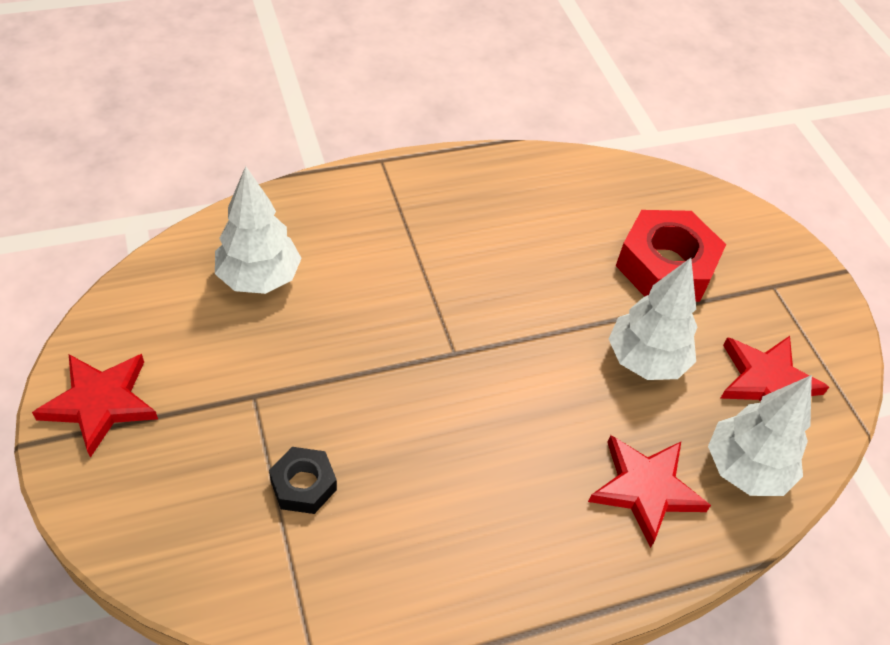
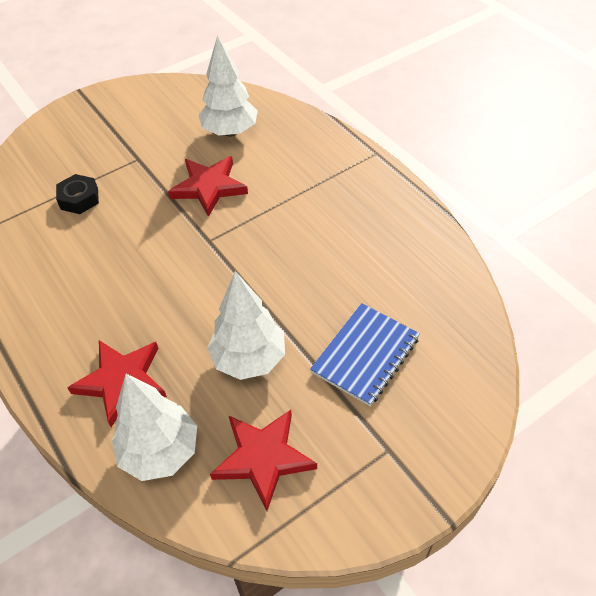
camera: 80 degrees right, 0 degrees up
(100, 403) = (112, 105): red star -> red star (209, 187)
(665, 266) = (365, 355): red nut -> blue notebook

